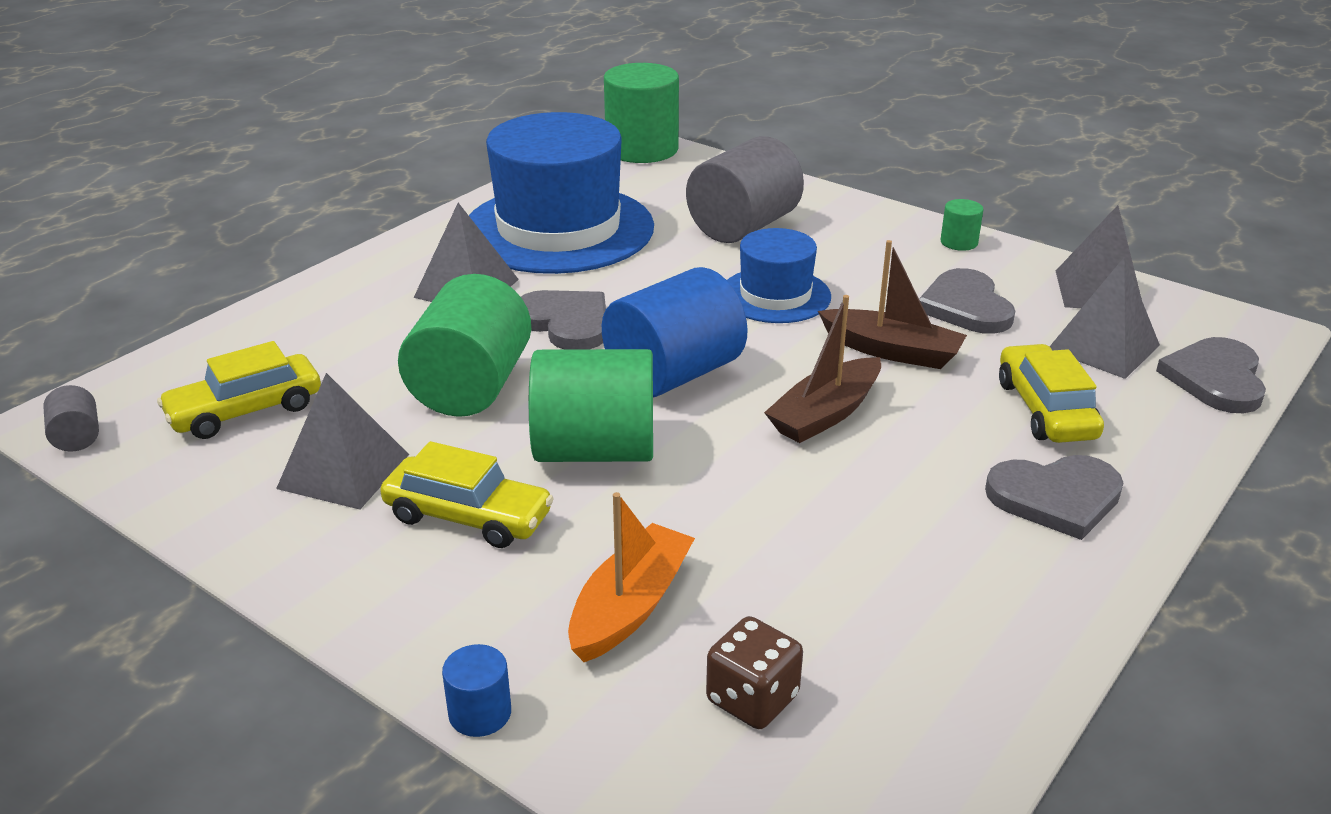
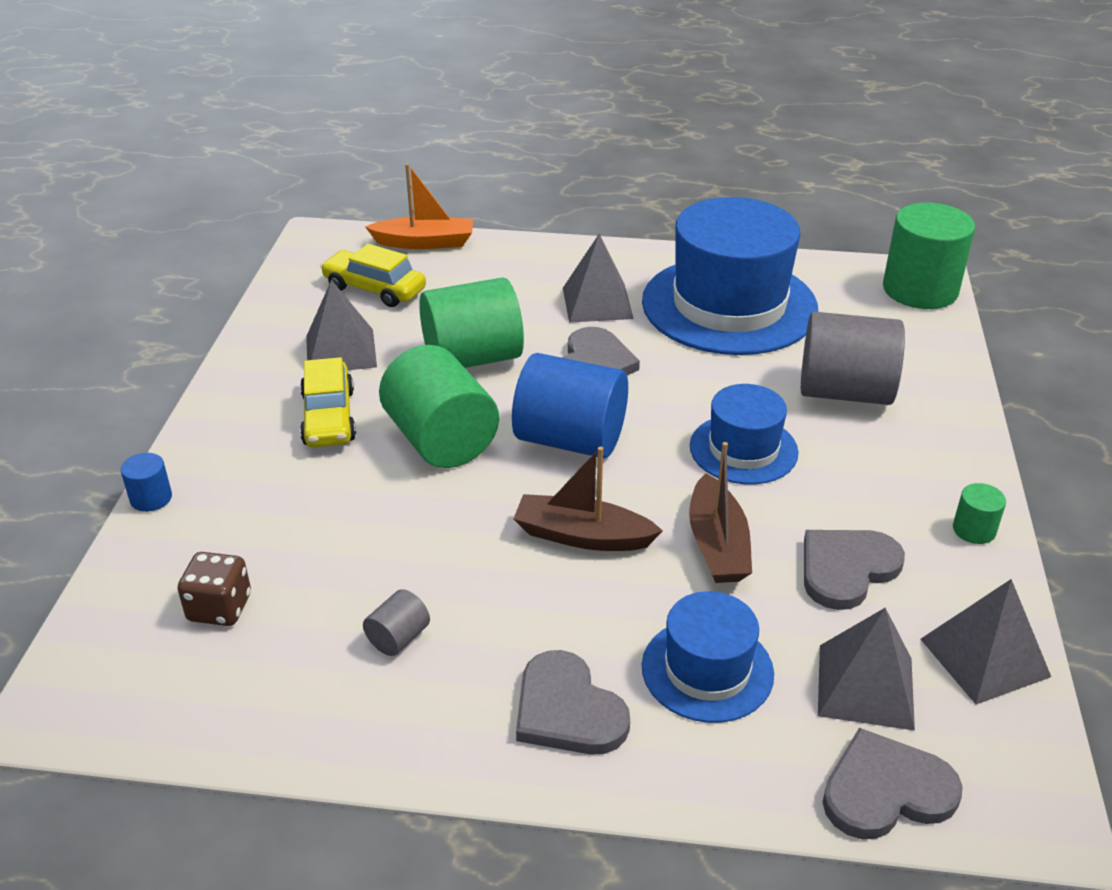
camera: 60 degrees right, 5 degrees up
(77, 437) = (305, 250): grey cylinder -> grey cylinder (398, 638)
(630, 606) = (280, 521): orange boat -> orange boat (425, 242)
(1045, 409) = (707, 670): yellow car -> blue hat

